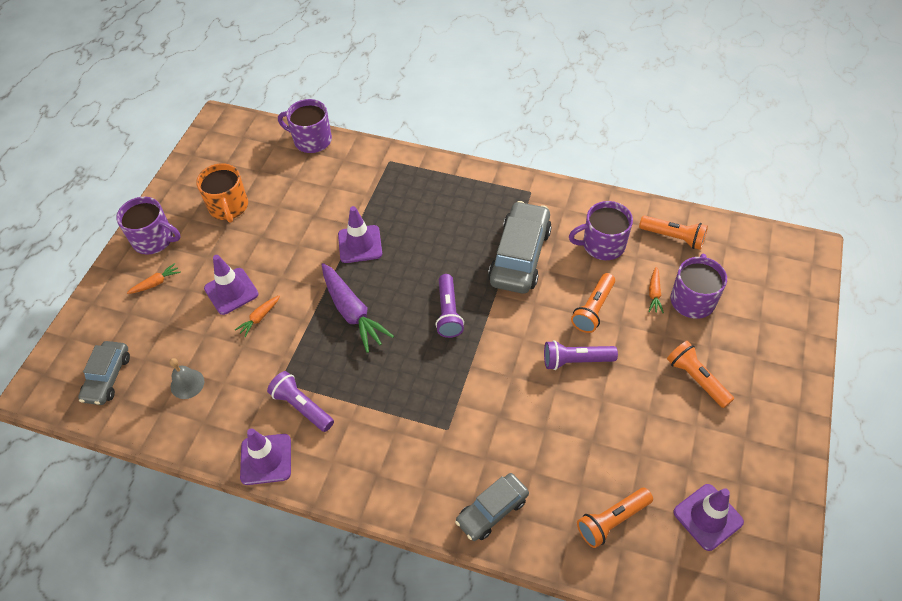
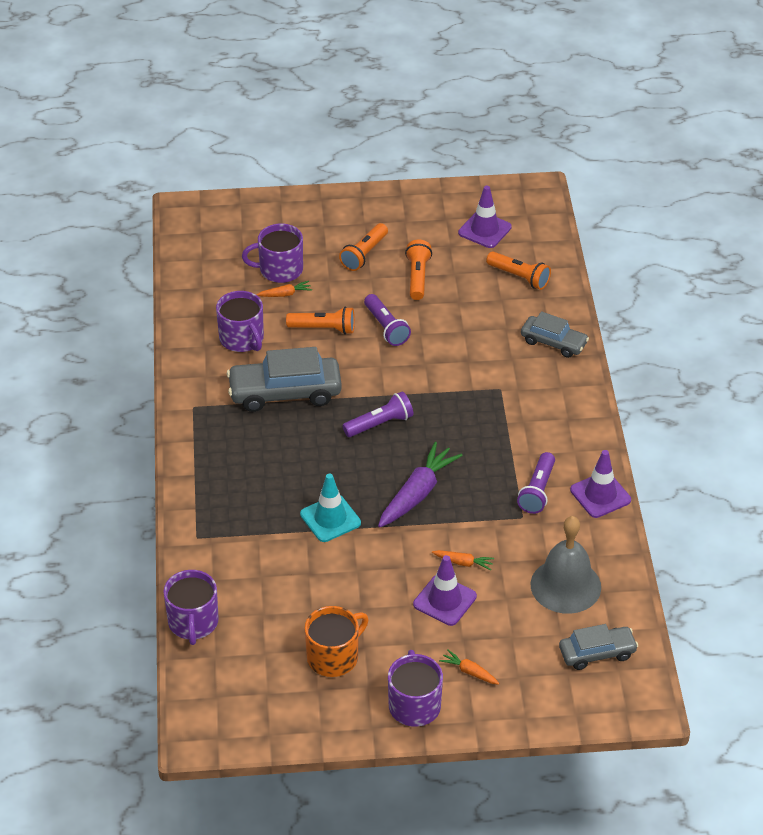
camera: 115 degrees left, 10 degrees down
(187, 384) = (565, 585): grey bell -> grey bell, size x1.97
(360, 244) = (330, 519): purple traffic cone -> turquoise traffic cone
(673, 237) = (209, 294): orange flashlight -> orange flashlight (417, 277)

